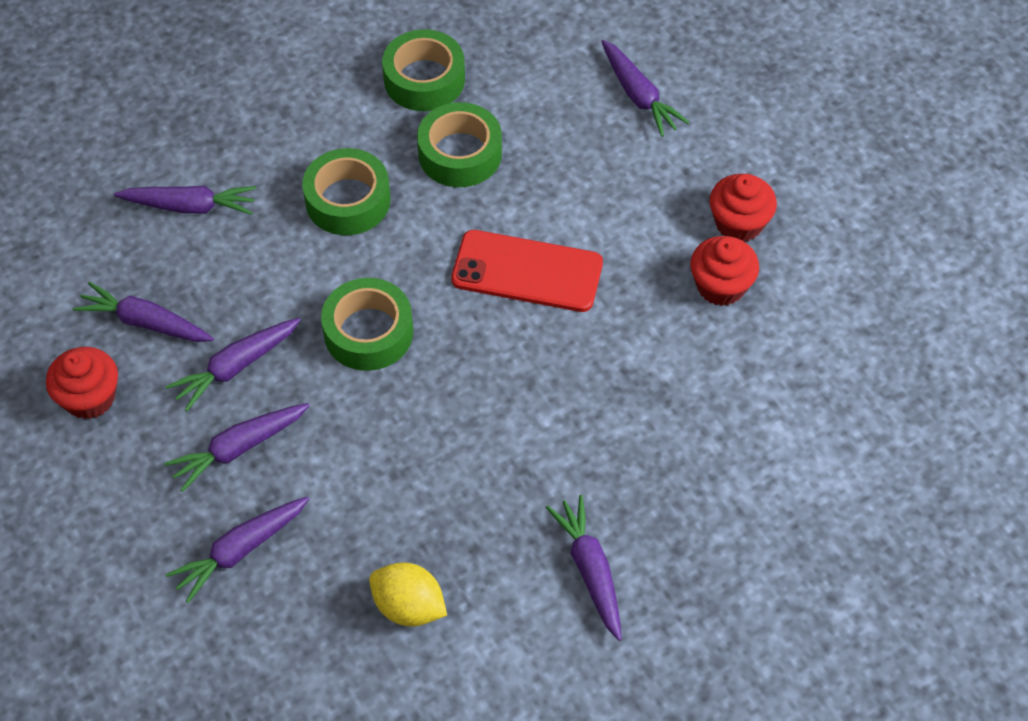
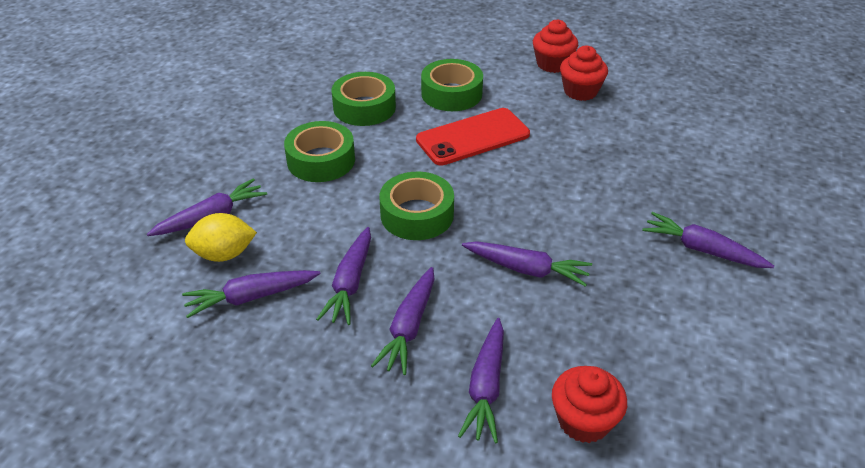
camera: 40 degrees left, 15 degrees down
(90, 398) = (257, 368): red cupcake -> red cupcake (584, 421)
(409, 607) = (634, 340): yellow lemon -> yellow lemon (224, 254)
(424, 79) = (300, 87): green tape -> green tape (451, 94)
(638, 96) = (432, 41): purple carrot -> purple carrot (526, 269)

